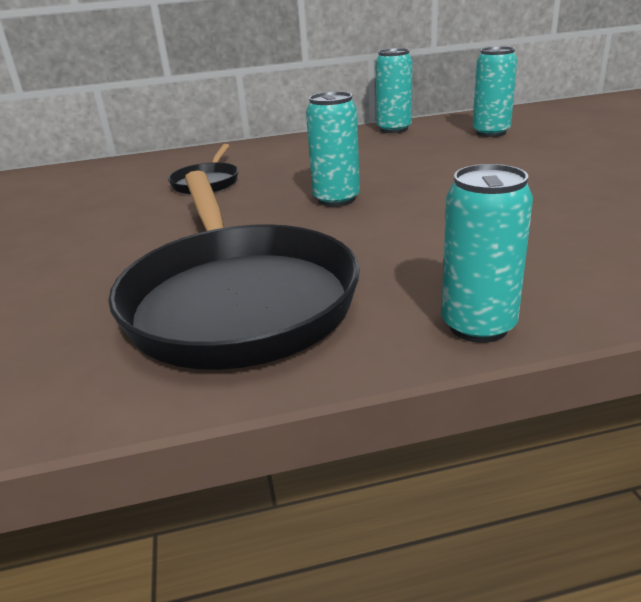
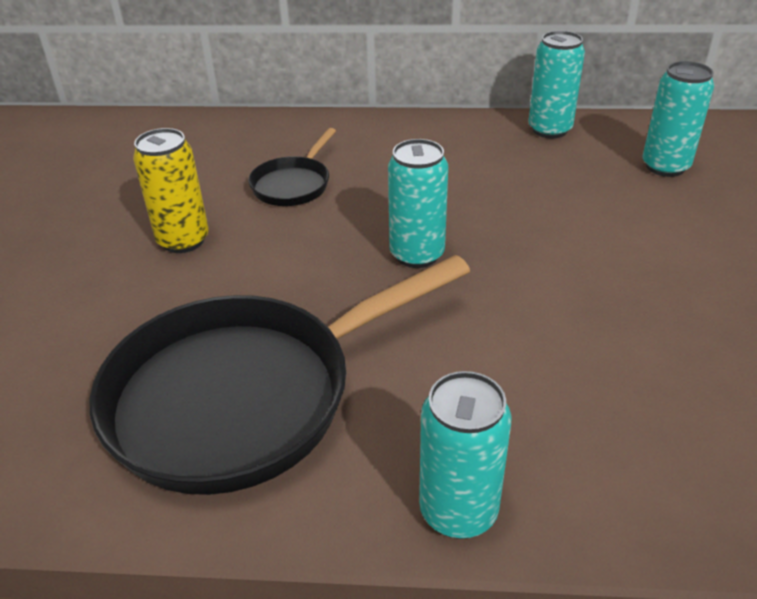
camera: 15 degrees right, 10 degrees up
(124, 225) = (183, 240): none -> yellow can
(237, 300) = (245, 396): black pan -> black pan turned 60 degrees clockwise

